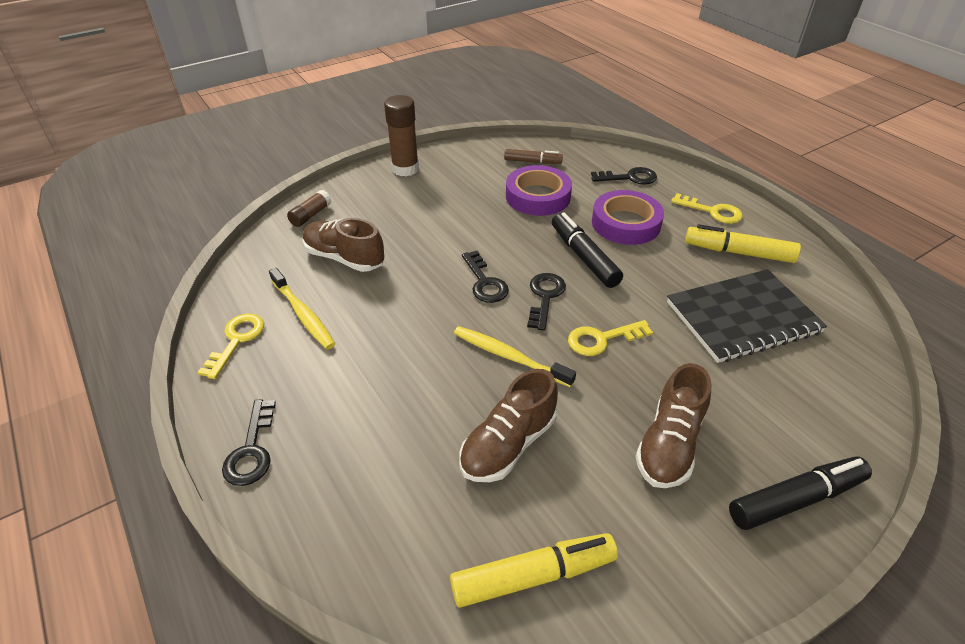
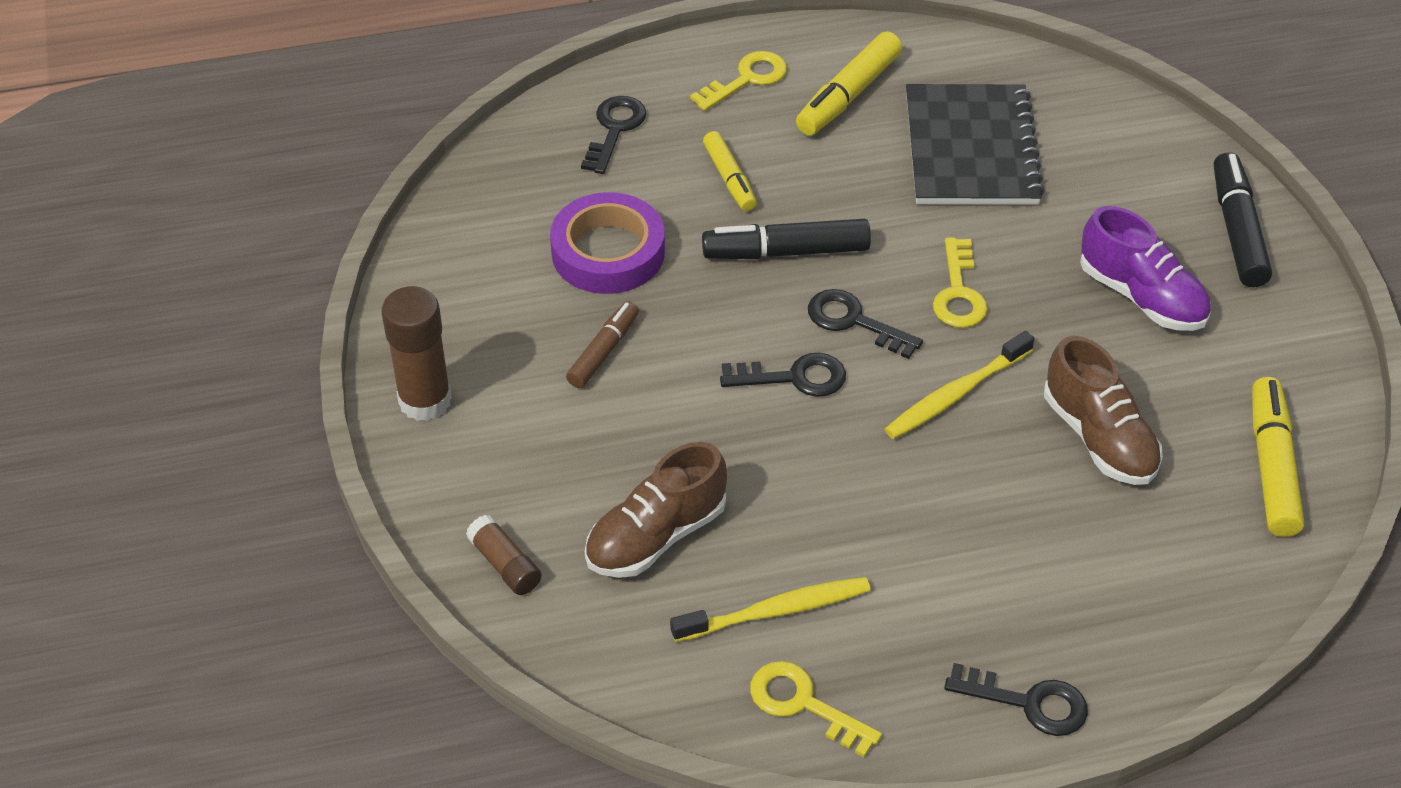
camera: 70 degrees left, 5 degrees up
(532, 162) = (501, 226): brown marker -> brown marker (603, 351)
(625, 223) = (729, 179): purple tape -> yellow marker
(669, 444) = (1141, 296): brown shoe -> purple shoe

